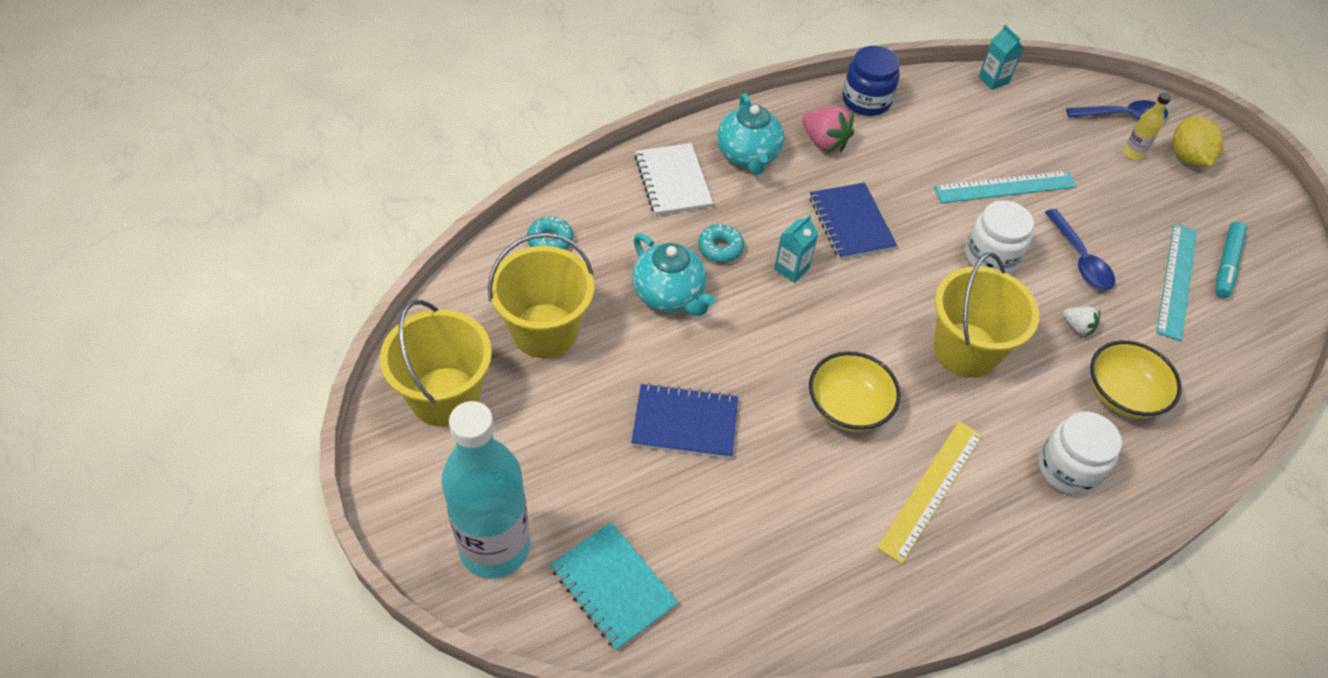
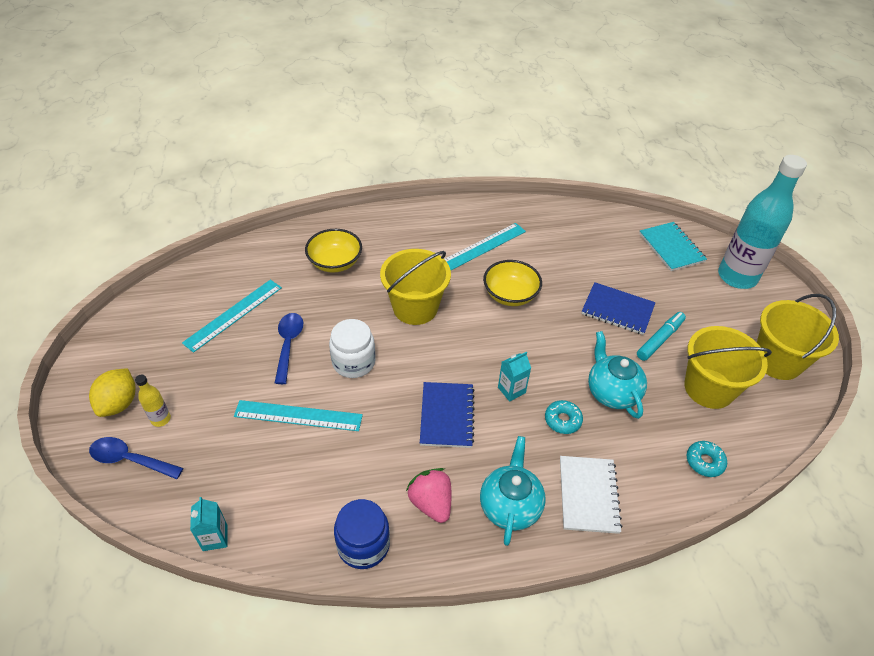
camera: 160 degrees left, 5 degrees down
(931, 489) = (482, 247): yellow ruler -> turquoise ruler
(1068, 469) = (398, 238): white jar -> none
(1077, 327) = (330, 303): white strawberry -> none
(1226, 265) = (187, 316): turquoise marker -> turquoise marker (660, 339)

